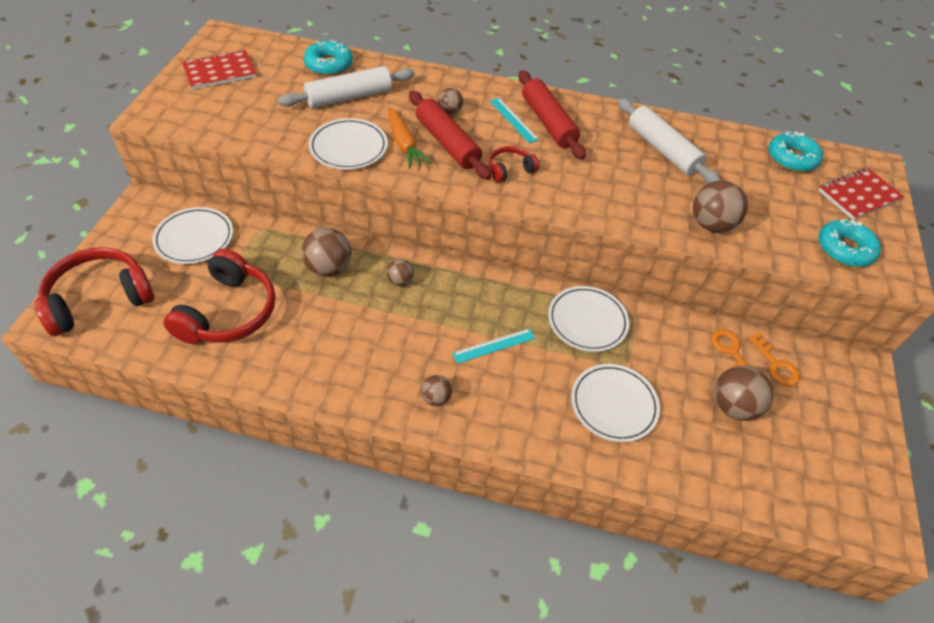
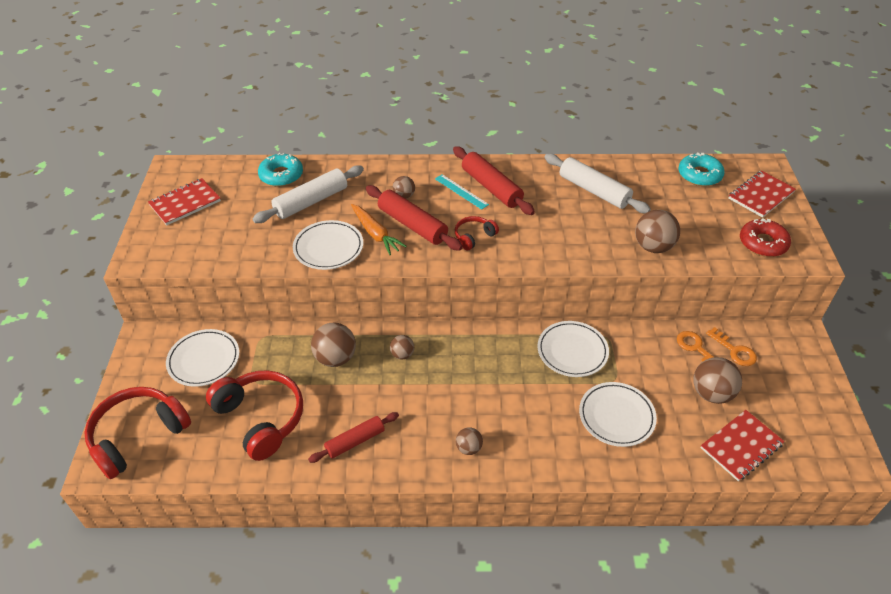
camera: 10 degrees left, 5 degrees down
(228, 312) = (260, 419): red headphones -> red headphones turned 45 degrees counterclockwise
(317, 360) = (355, 441): none -> red rolling pin
(494, 345) = (502, 391): turquoise ruler -> none
(749, 475) = (741, 446): none -> red notebook
(844, 249) = (763, 243): turquoise donut -> red donut

